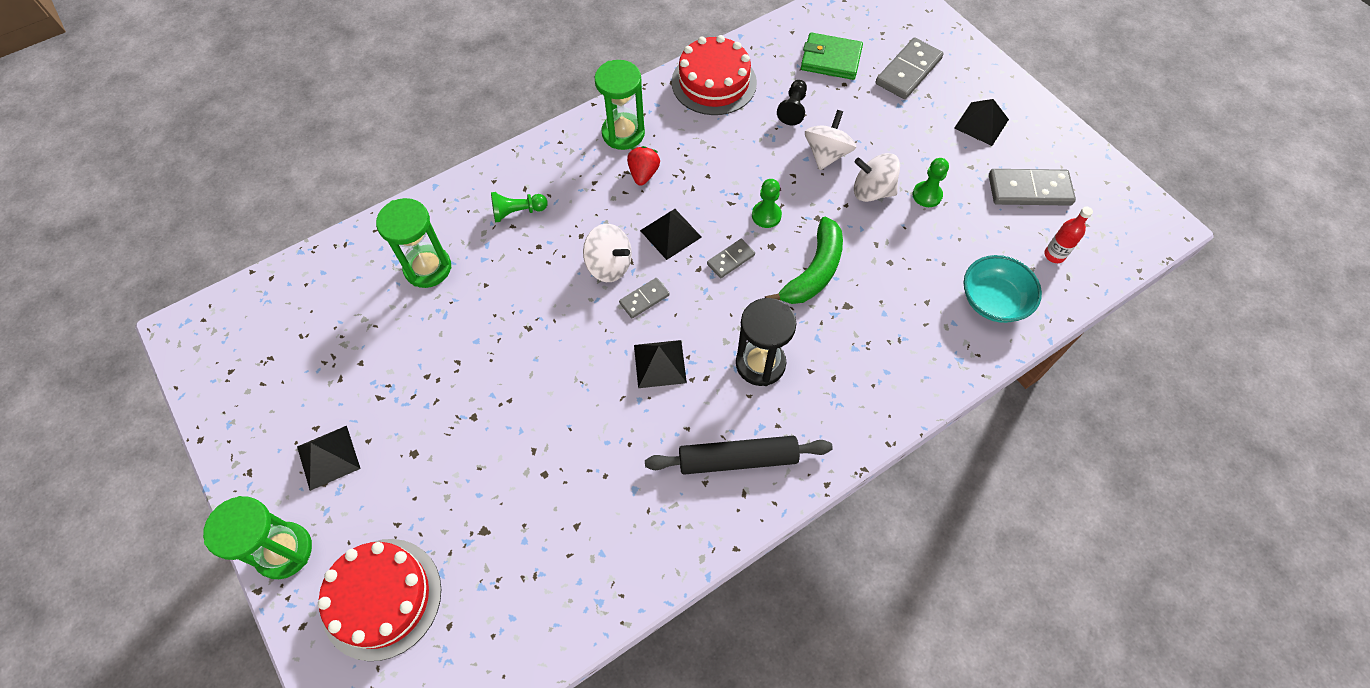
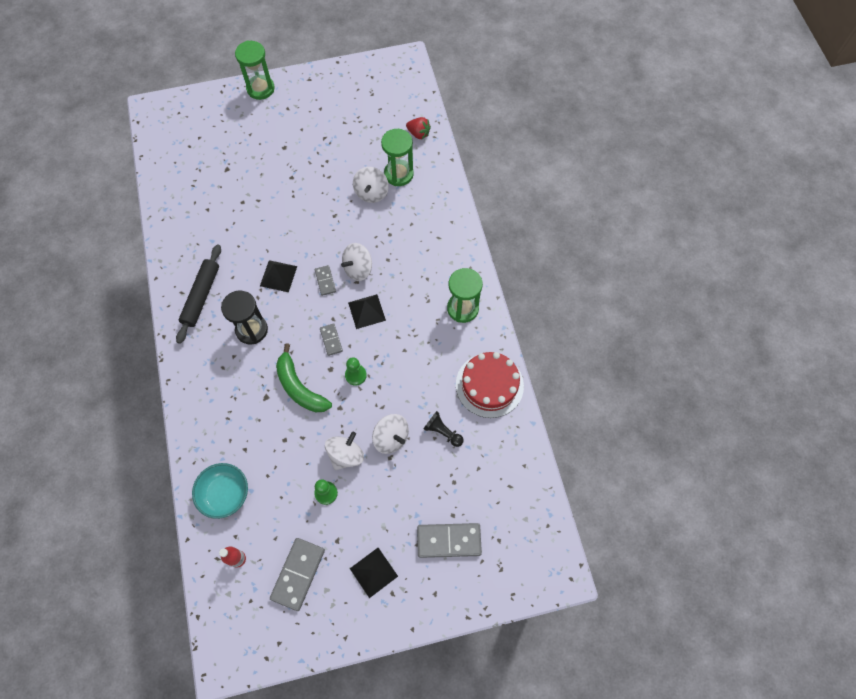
camera: 110 degrees right, 5 degrees up
(328, 457) = (300, 111): black pyramid -> none
(381, 598) = (217, 122): red cake -> none
(472, 292) = (371, 193): none -> white spinning top
(517, 212) = (421, 229): green pawn -> none
(643, 174) = (422, 310): red strawberry -> red strawberry (418, 134)
(831, 59) = (483, 483): green wallet -> none
(908, 71) = (449, 540): grey domino -> grey domino turned 60 degrees counterclockwise

